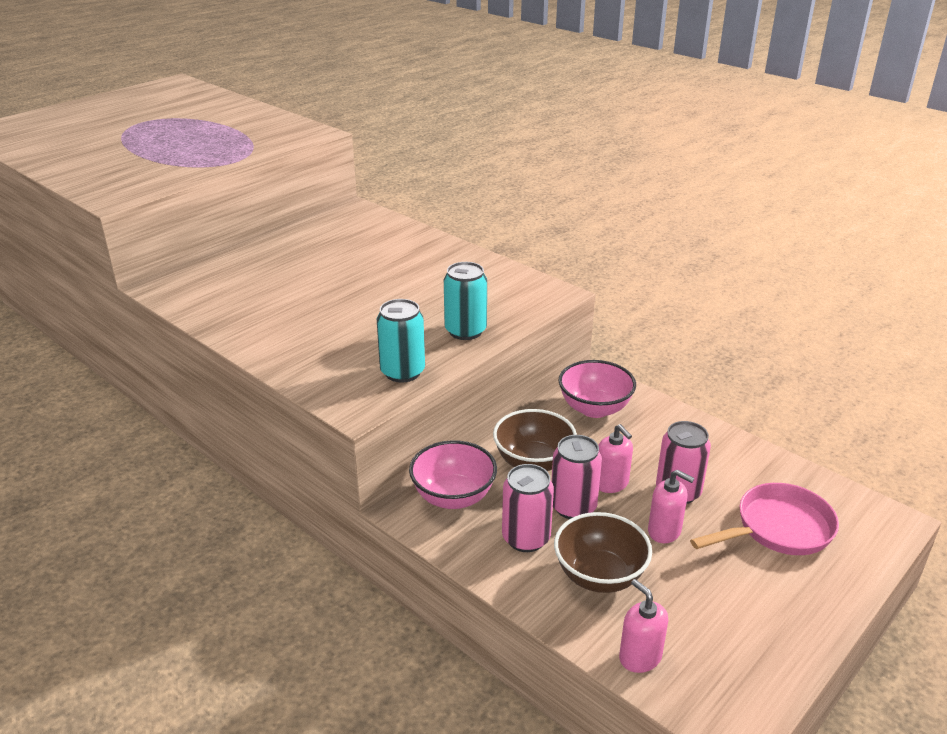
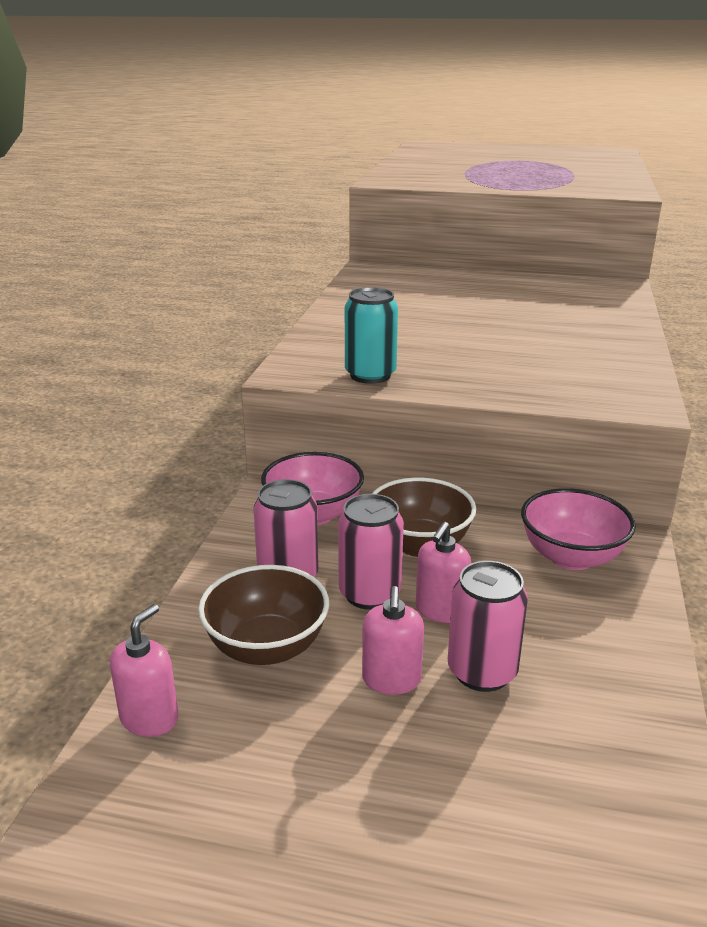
camera: 60 degrees right, 5 degrees down
(465, 331) = (485, 382): turquoise can -> none
(778, 528) = (503, 800): pink pan -> none

